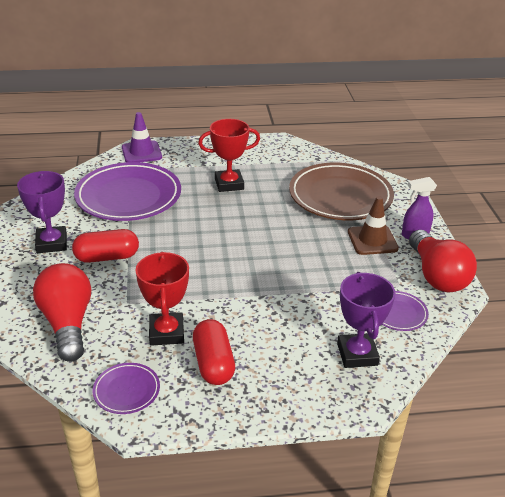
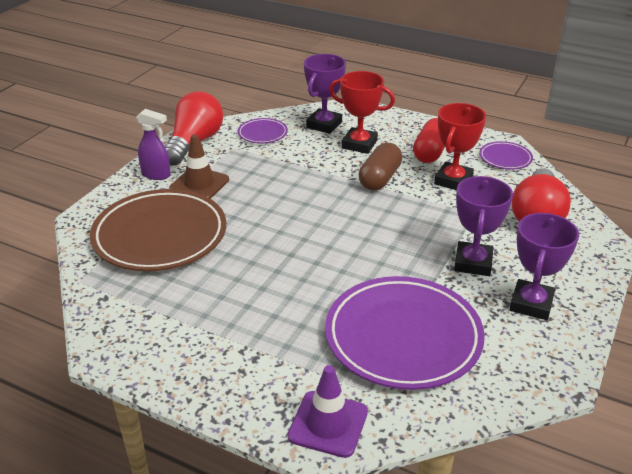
camera: 145 degrees left, 0 degrees up
(107, 257) = (473, 263): red capsule -> purple trophy
(229, 184) = (259, 304): red trophy -> red trophy (359, 144)
(237, 306) = (379, 179): none -> brown capsule

